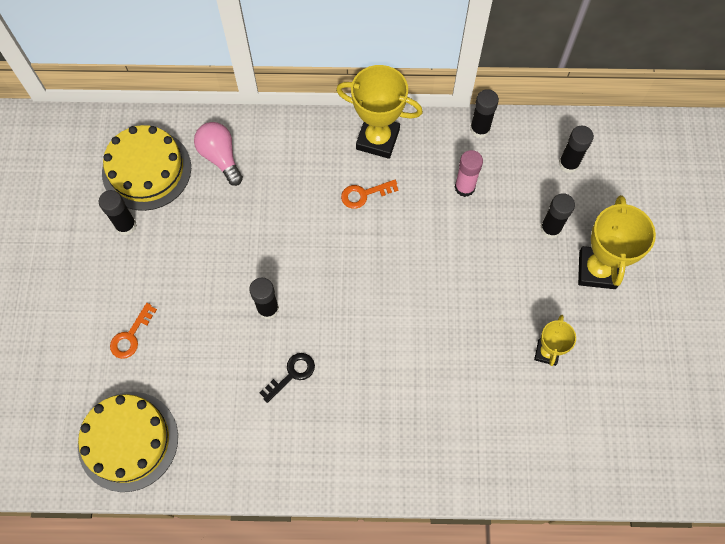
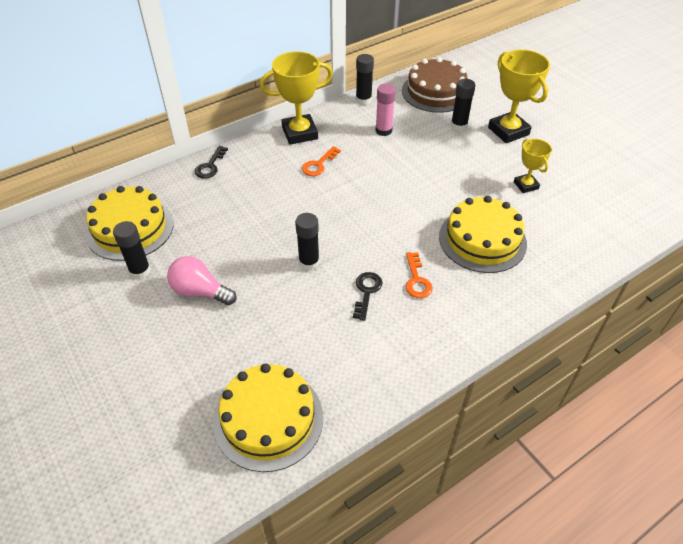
camera: 35 degrees left, 20 degrees down
(131, 336) = (206, 341): orange key -> orange key (417, 280)
(220, 157) = (188, 193): pink light bulb -> pink light bulb (200, 291)
(263, 133) = (210, 166): none -> black key
(443, 388) = (482, 240): none -> yellow cake
(568, 164) = (435, 92): black glue stick -> brown cake

